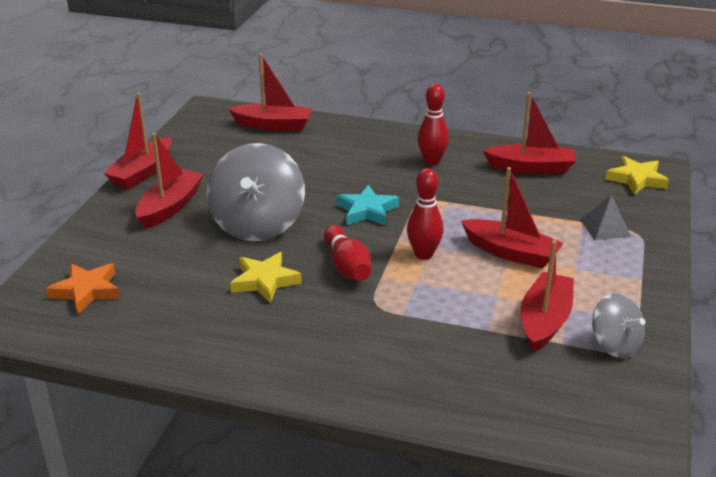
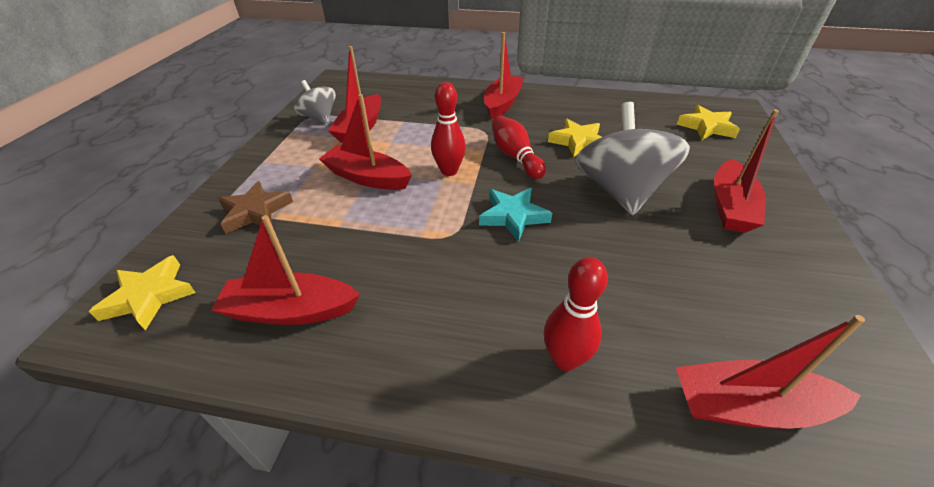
camera: 175 degrees right, 10 degrees up
(86, 291) = (706, 127): orange star -> yellow star
(142, 172) = (826, 257): red boat -> red boat (502, 104)
(432, 161) = (438, 314): red bowling pin -> red bowling pin (564, 359)
(605, 227) = (255, 212): grey pyramid -> brown star

